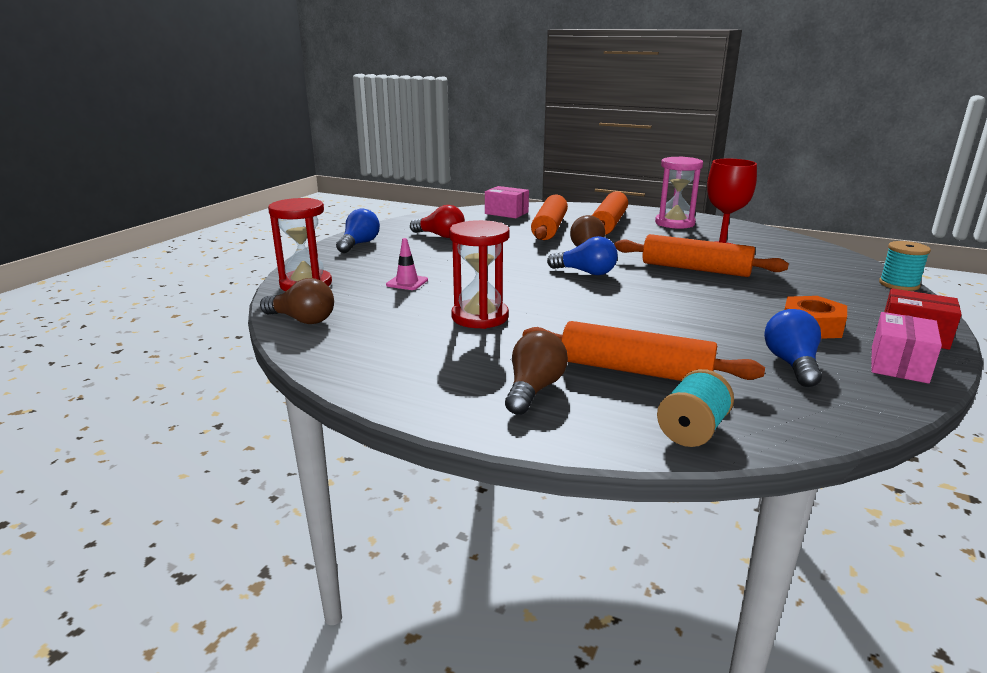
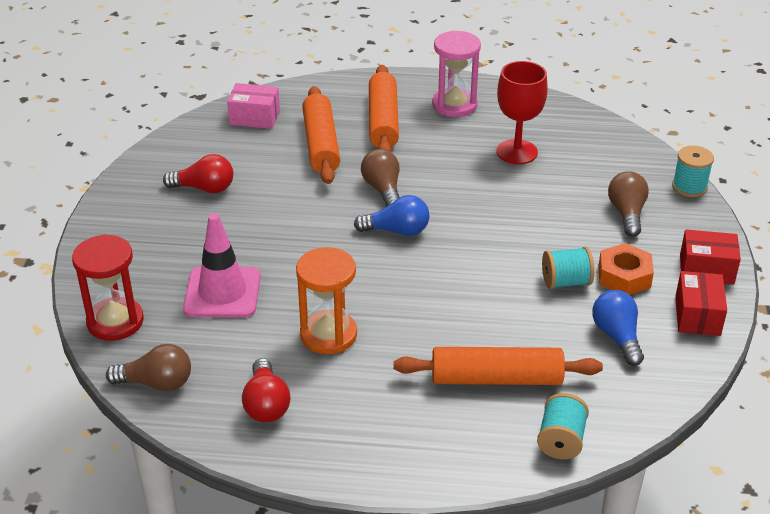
camera: 20 degrees left, 15 degrees up
(359, 244) = (120, 227): blue light bulb -> none
(385, 348) = (266, 404): none -> red light bulb
(407, 282) = (222, 292): pink traffic cone -> pink traffic cone, size x1.96
(480, 317) = (328, 335): red hourglass -> orange hourglass
(534, 389) = (424, 425): brown light bulb -> brown light bulb (627, 213)
(695, 269) = (502, 200): orange rolling pin -> none
(743, 321) = (566, 282): none -> turquoise spool
(899, 364) = (697, 316): pink box -> red box

